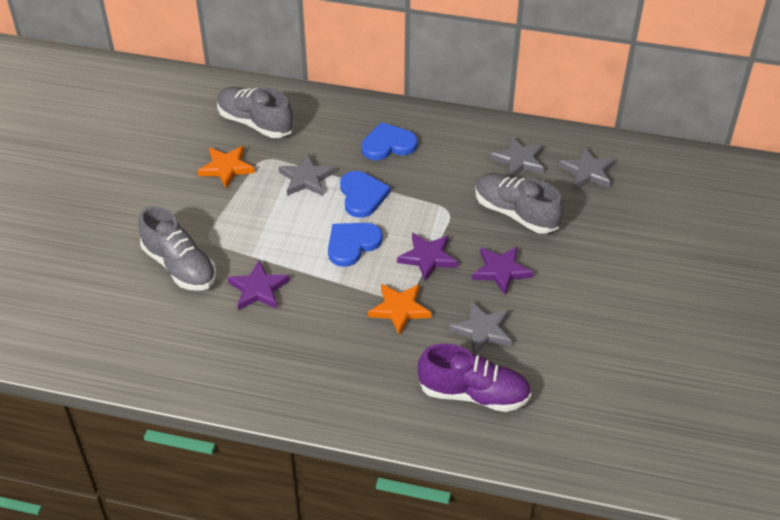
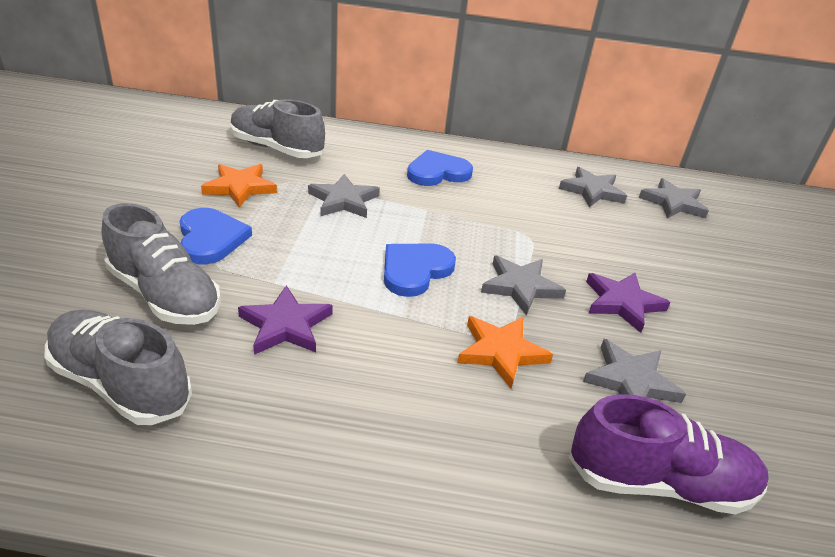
camera: 10 degrees left, 10 degrees down
(362, 196) = (417, 219): blue heart -> blue heart (211, 239)
(428, 258) = (520, 287): purple star -> grey star
(515, 213) = (611, 240): grey shoe -> grey shoe (121, 383)

